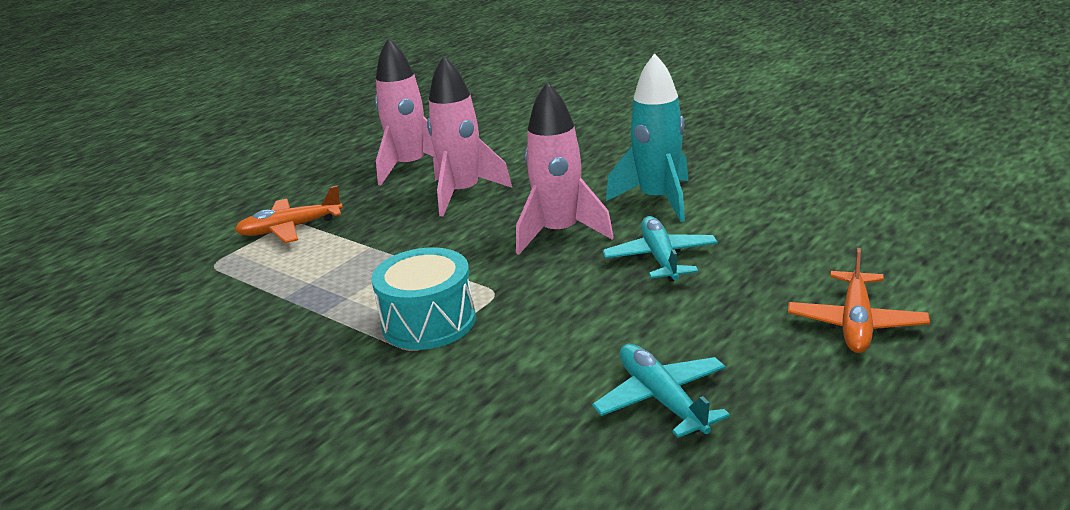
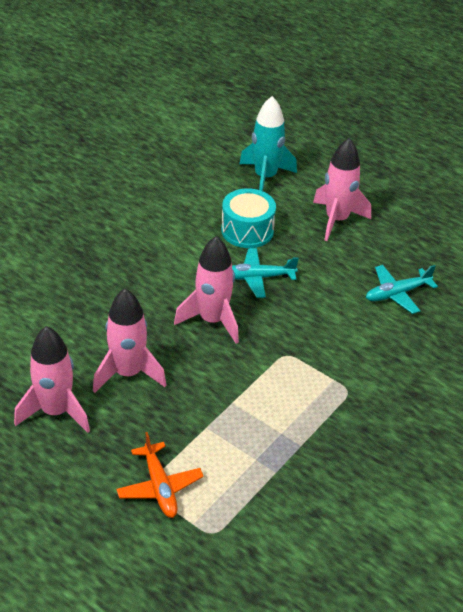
camera: 95 degrees left, 15 degrees up
(429, 322) = (317, 386): turquoise drum -> turquoise drum (247, 230)
(658, 200) = (175, 269): turquoise rocket -> turquoise rocket (265, 177)
(855, 323) = (336, 220): orange plane -> pink rocket

